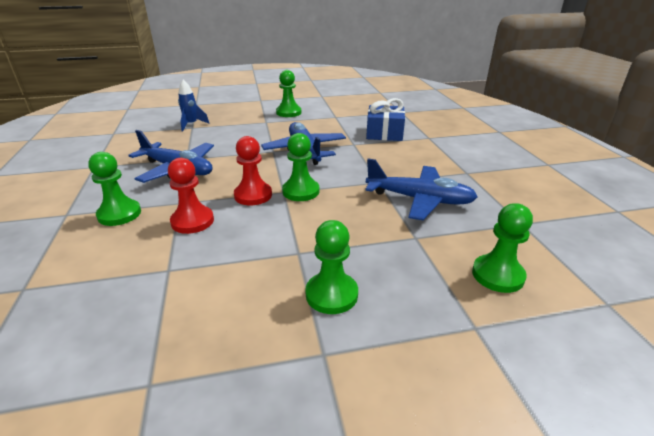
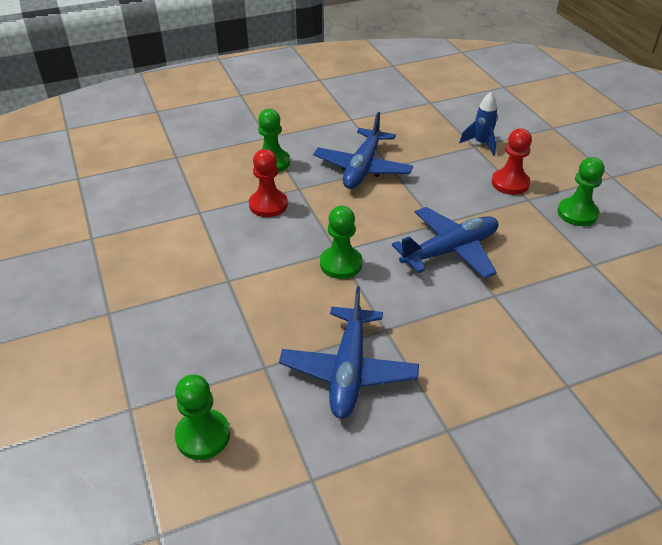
camera: 80 degrees right, 10 degrees up
(253, 195) = (323, 231): red pawn -> red pawn (510, 183)
(331, 294) = (171, 309): green pawn -> none
(384, 133) = (555, 327): blue gift -> none

